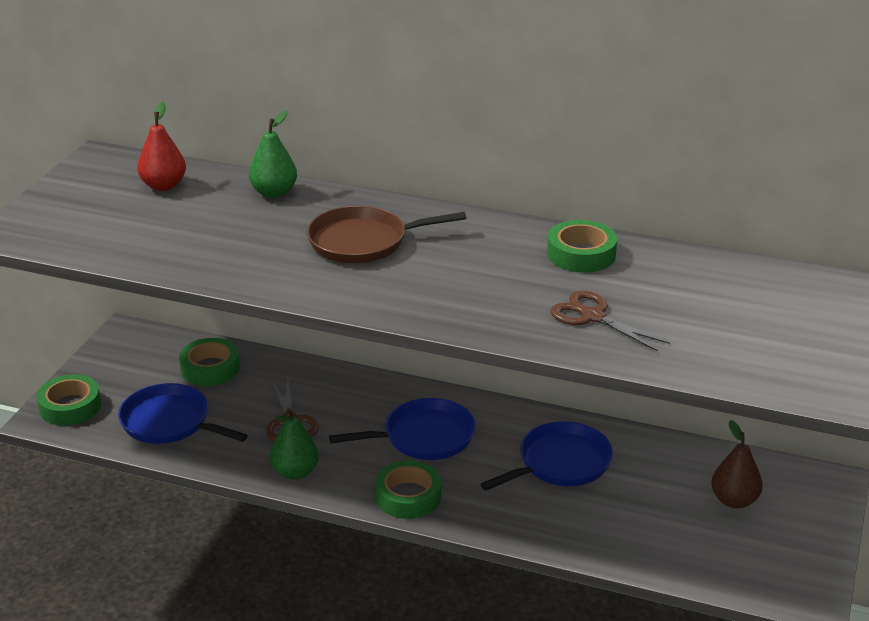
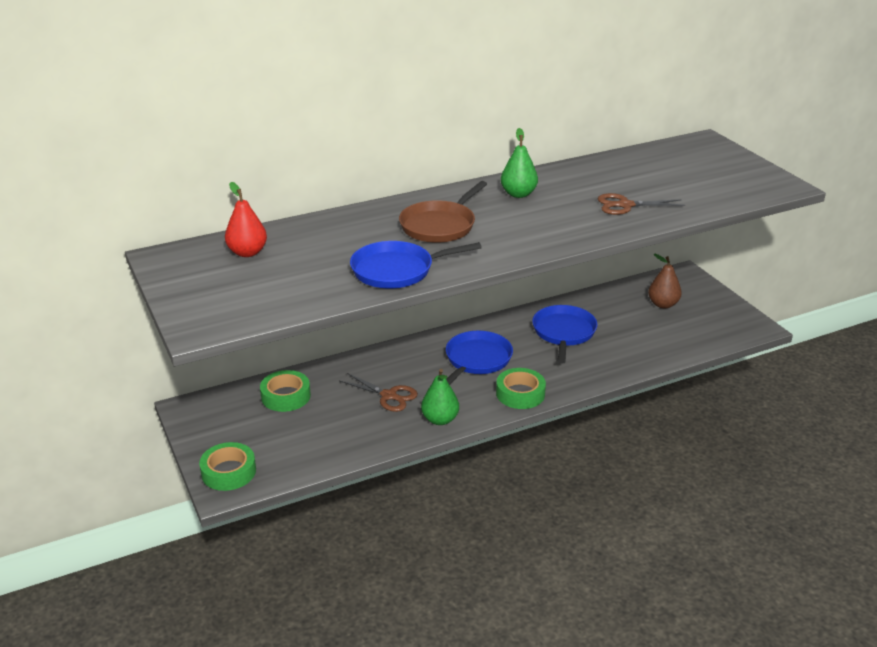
camera: 45 degrees left, 0 degrees up
(169, 422) = (315, 440): blue pan -> blue pan (396, 270)
(274, 193) = (330, 225): green pear -> green pear (518, 194)
(581, 254) = (560, 180): green tape -> none

